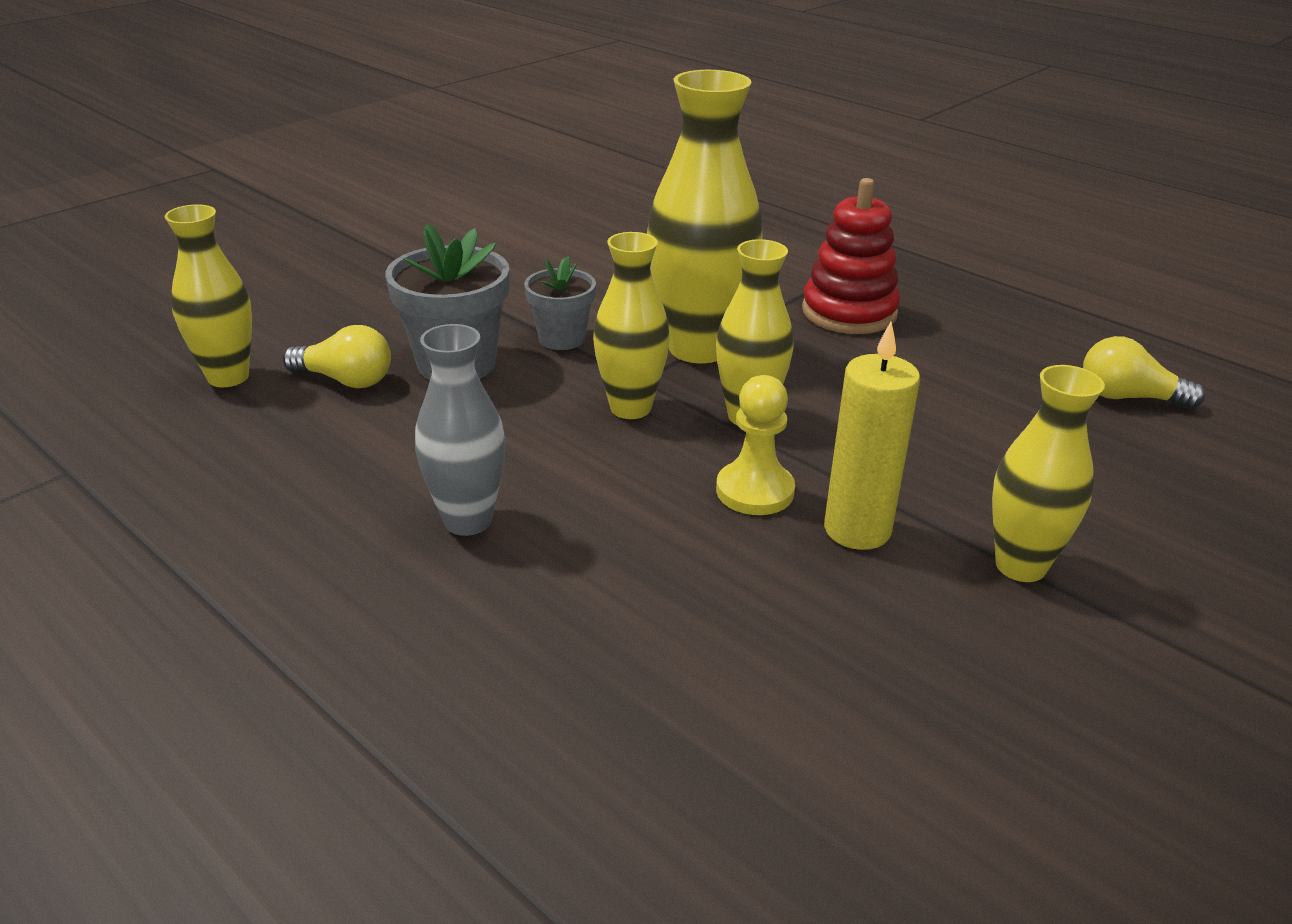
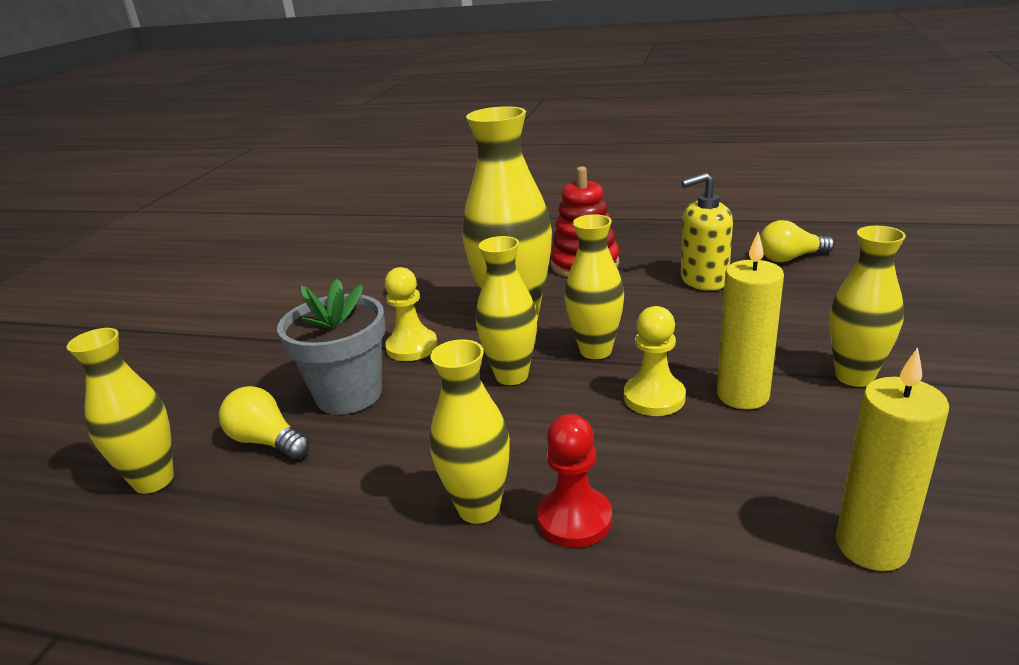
camera: 25 degrees left, 5 degrees down
(345, 380) = (267, 441): yellow light bulb -> yellow light bulb turned 135 degrees counterclockwise
(467, 520) = (479, 508): grey vase -> yellow vase
(543, 570) = (574, 519): none -> red pawn
(561, 338) = (412, 347): grey flower pot -> yellow pawn
(807, 731) = (871, 546): none -> yellow candle
(974, 384) = (703, 280): none -> yellow soap dispenser

